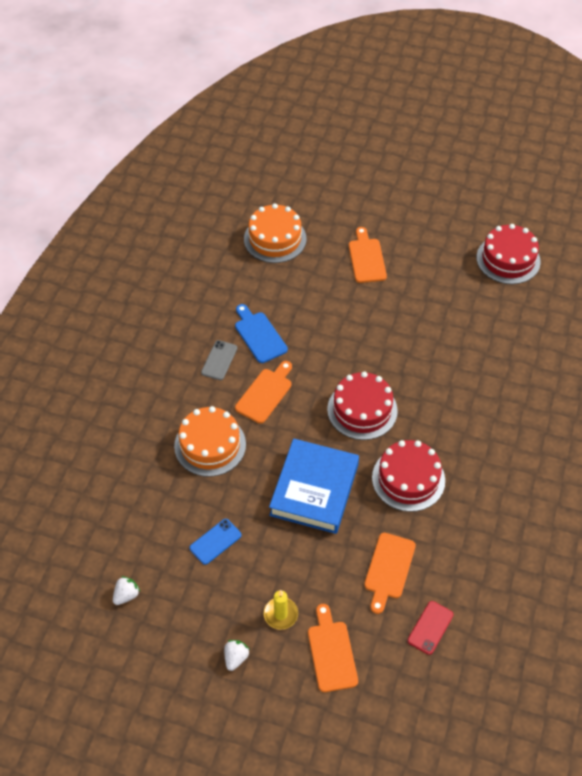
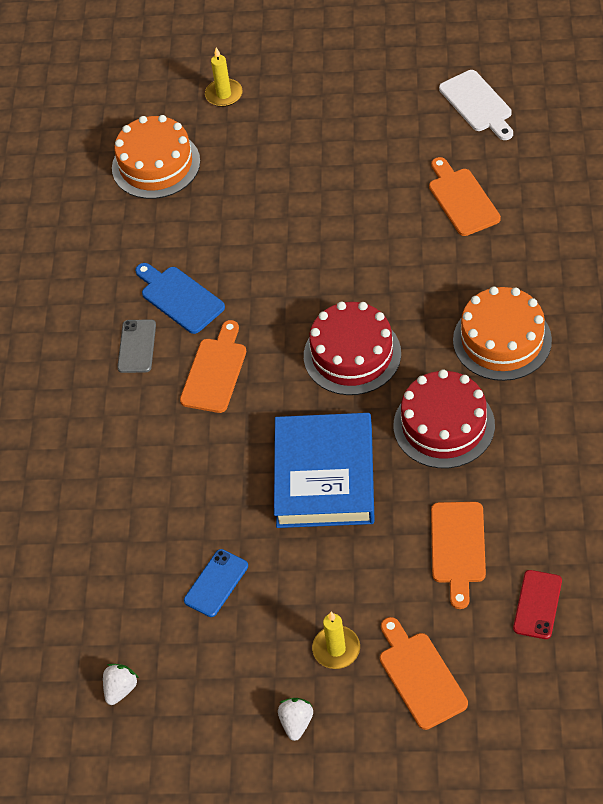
camera: 10 degrees left, 0 degrees up
(210, 445) = (164, 461): orange cake -> orange cake (502, 340)
(337, 204) = (224, 94): none -> yellow candle
(366, 258) = (289, 155): orange cutting board -> orange cutting board (462, 199)
(508, 259) = (477, 104): red cake -> white cutting board

